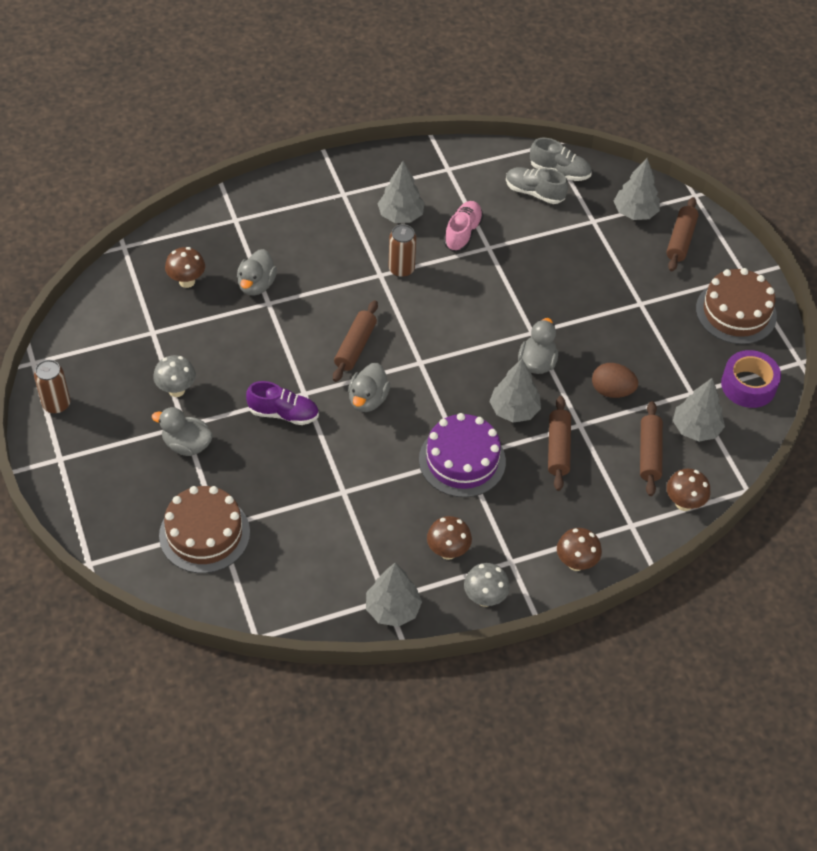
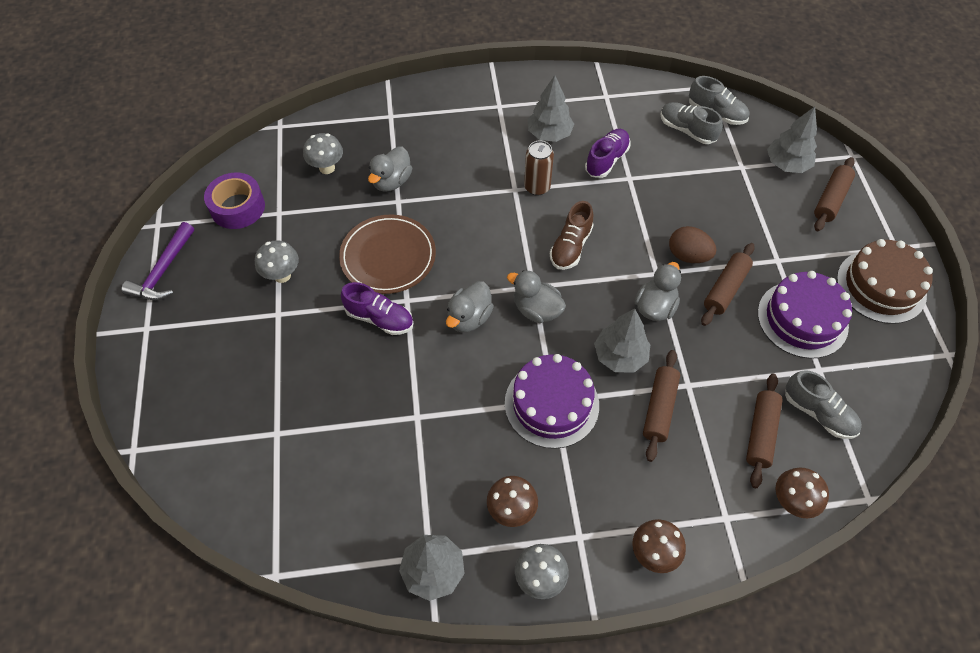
camera: 15 degrees right, 5 degrees up
(56, 404) = (163, 271): brown can -> purple hammer
(187, 281) = (327, 168): brown mushroom -> grey mushroom
(187, 445) = (273, 335): grey duck -> grey duck (536, 310)
(204, 534) = (260, 438): brown cake -> none
(274, 357) = (388, 257): none -> brown plate
(355, 346) = (471, 259): brown rolling pin -> brown rolling pin (725, 289)
(447, 320) = (570, 247): none -> brown shoe
(463, 233) = (606, 160): pink shoe -> purple shoe
(612, 391) = (730, 352): brown egg -> brown egg (688, 256)
(670, 352) = (802, 319): none -> purple cake
(696, 429) = (818, 413): grey tree -> grey shoe
(748, 385) = (885, 372): purple tape -> purple tape (238, 207)

